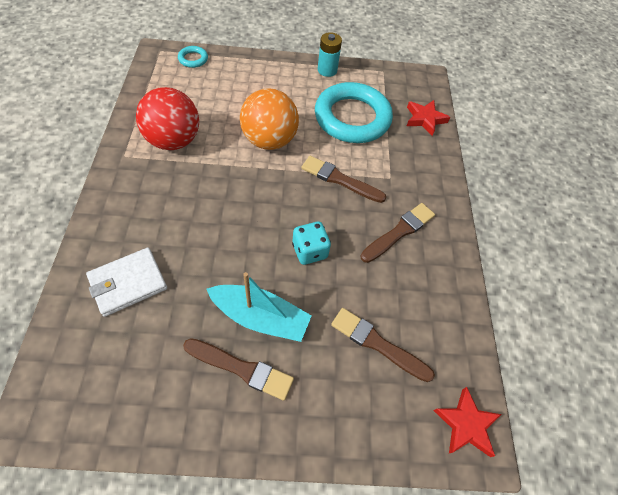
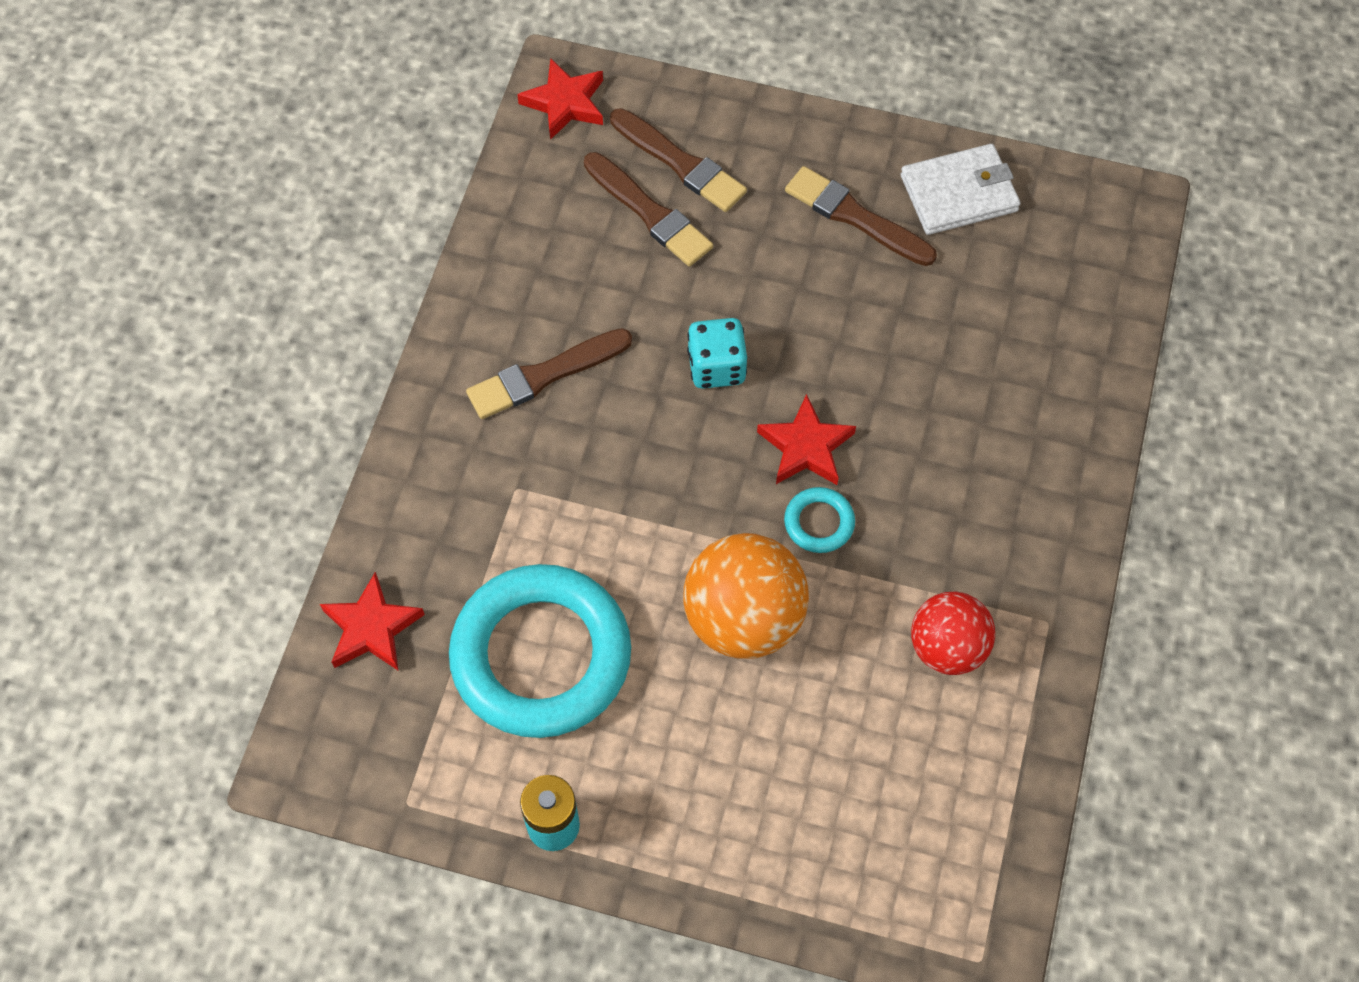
camera: 160 degrees left, 5 degrees up
(128, 283) = (1021, 363): white wallet -> white wallet (959, 193)
(174, 140) = (947, 647): red ball -> red ball, size x0.67
(193, 59) = (895, 914): turquoise ring -> turquoise ring (819, 522)
(252, 216) = (806, 447): none -> red star
(260, 317) = (818, 278): turquoise boat -> none
(340, 180) = (620, 499): brown brush -> brown brush (680, 163)

